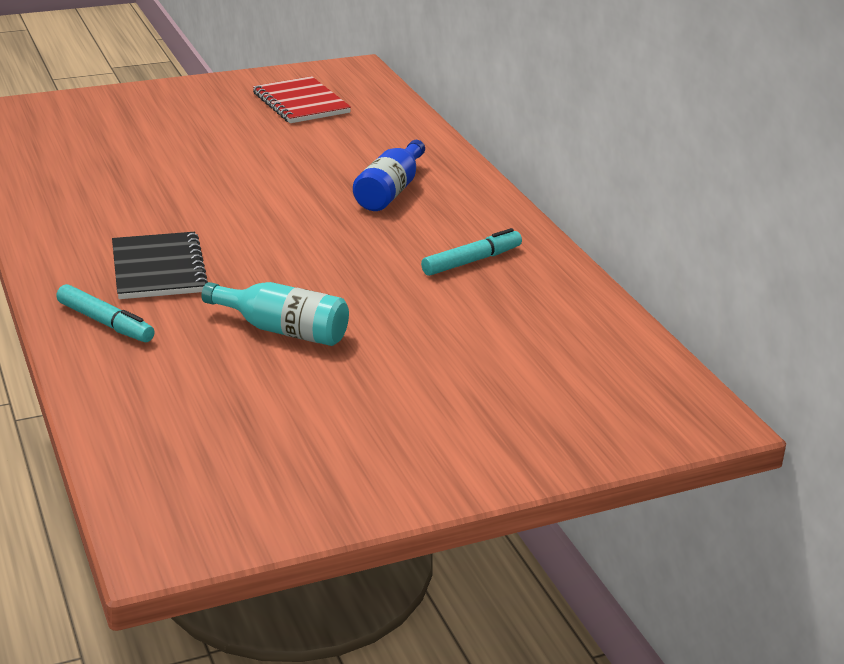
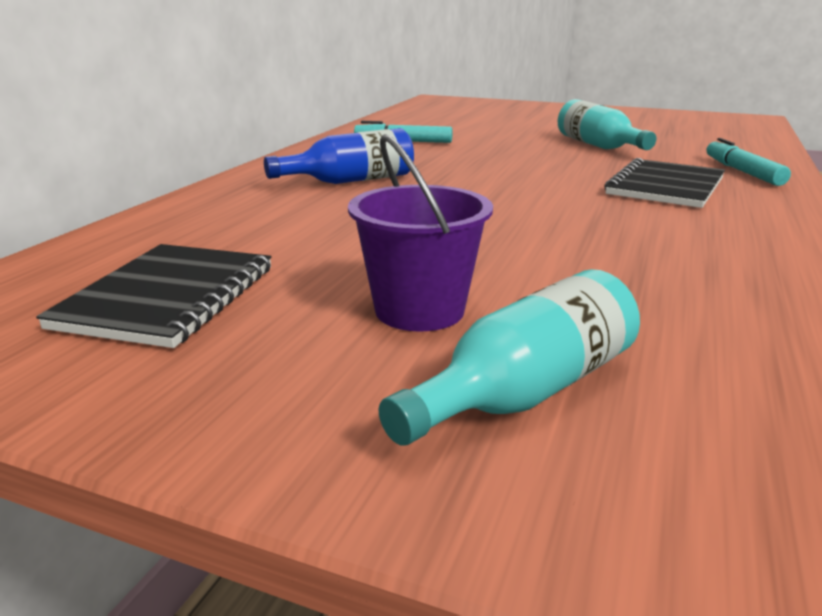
camera: 135 degrees left, 5 degrees down
(120, 119) = (526, 391): none -> turquoise bottle
(194, 129) = (419, 310): none -> purple bucket
(301, 103) = (168, 297): red notebook -> black notebook

